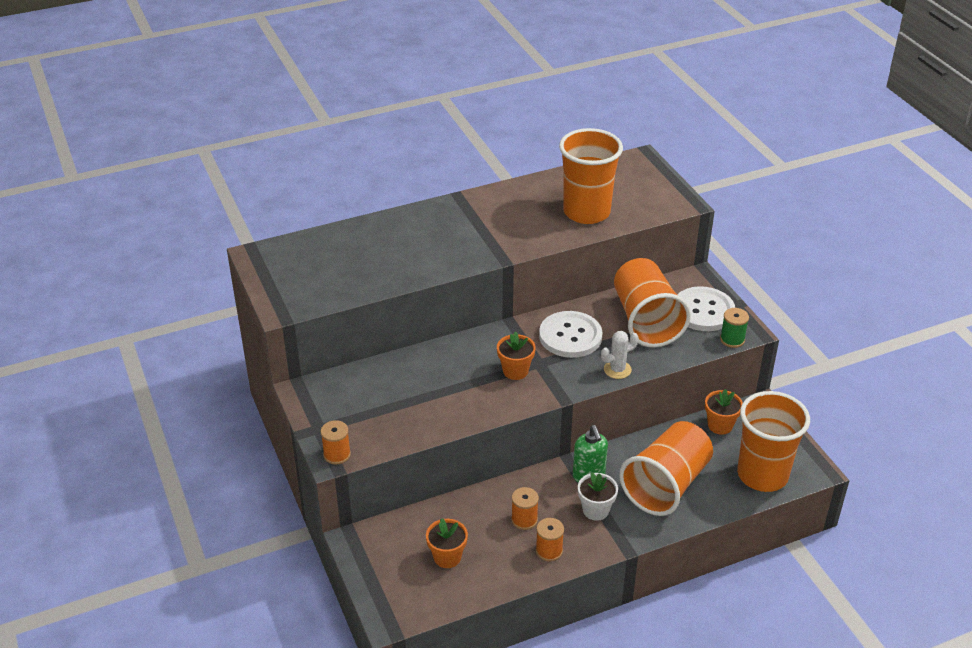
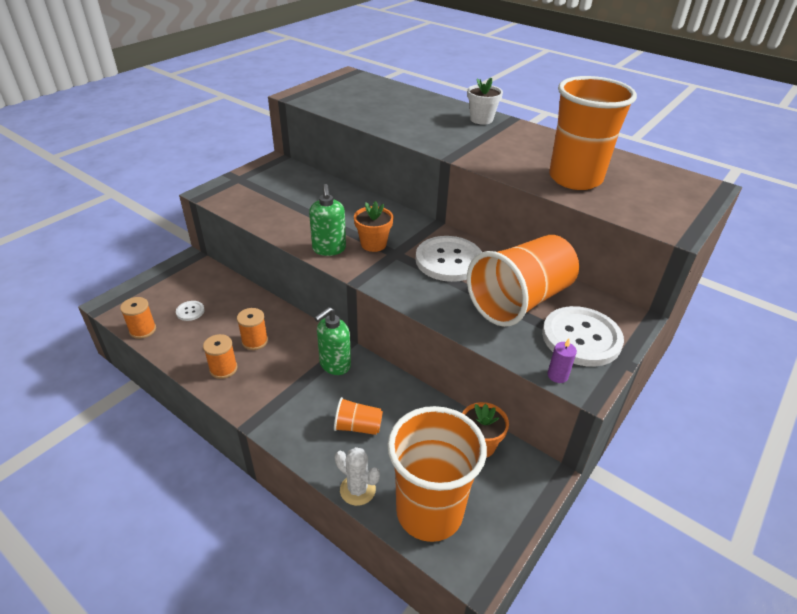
camera: 60 degrees right, 0 degrees up
(337, 454) = (213, 193): orange spool -> orange spool (143, 330)
(447, 557) = (190, 311): orange flower pot -> white button
(504, 401) = (329, 249): none -> green soap dispenser
(595, 510) = (292, 384): white flower pot -> white flower pot (481, 119)
(617, 369) = (427, 302): white cactus -> white cactus (357, 489)
(666, 485) = (358, 427): orange cup -> orange cup, size x0.43
(732, 339) = (557, 375): green spool -> purple candle

